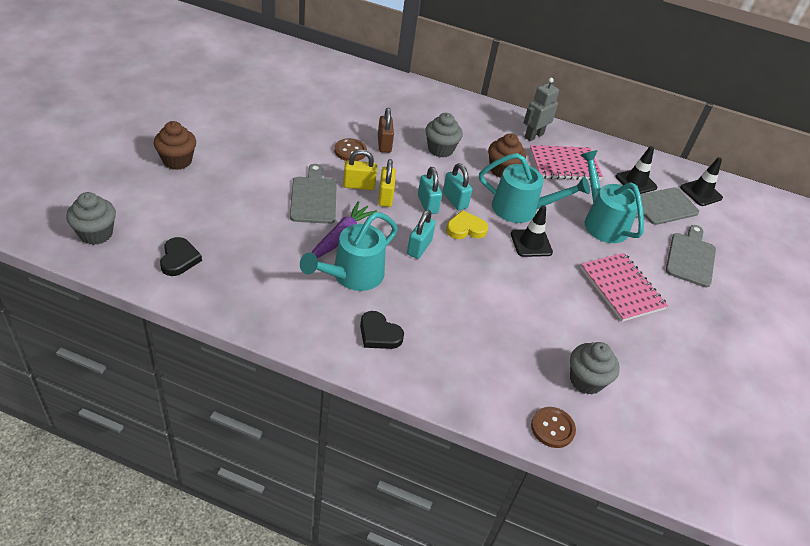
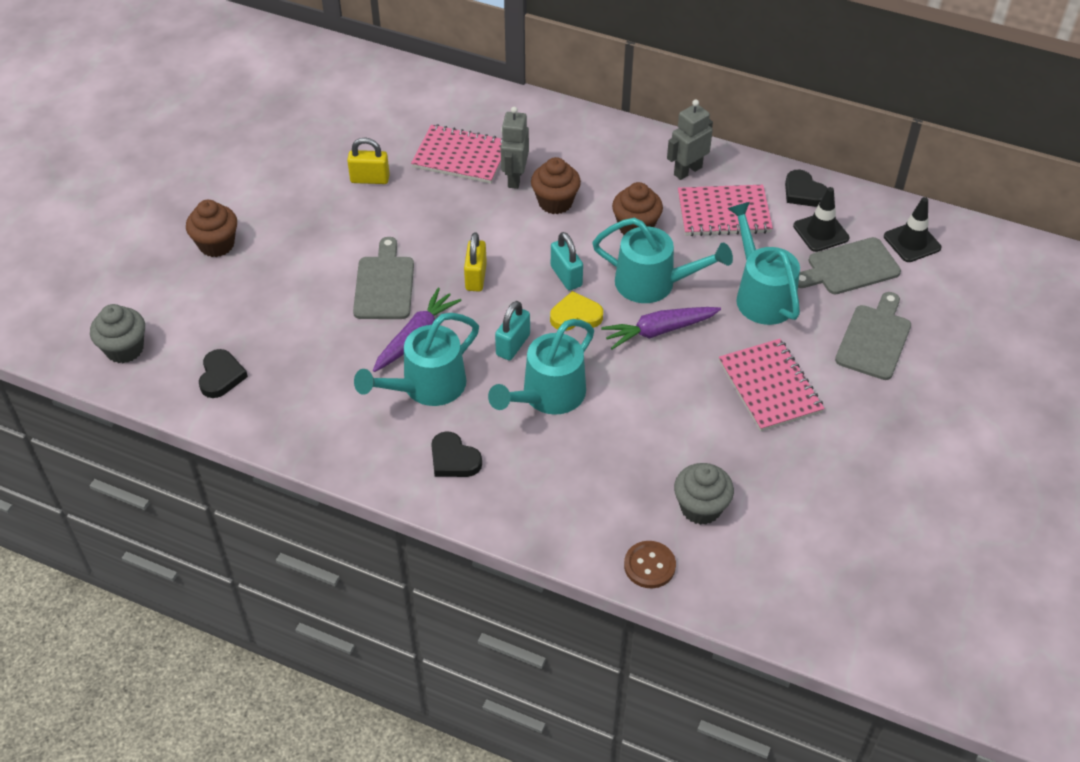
camera: 10 degrees right, 5 degrees up
(350, 151) = (435, 214): brown button -> none
(359, 185) = (443, 263): yellow padlock -> yellow padlock (370, 179)
(367, 114) = (461, 156): none -> pink notebook
(384, 144) = (480, 200): brown padlock -> none
(408, 131) = (515, 178): none -> grey robot
(427, 204) = (530, 284): turquoise padlock -> none
(440, 149) = (555, 202): grey cupcake -> brown cupcake
(450, 287) = (547, 396): none -> turquoise watering can
(531, 243) = (659, 331): black traffic cone -> purple carrot
(618, 155) = (803, 192): none -> black heart

